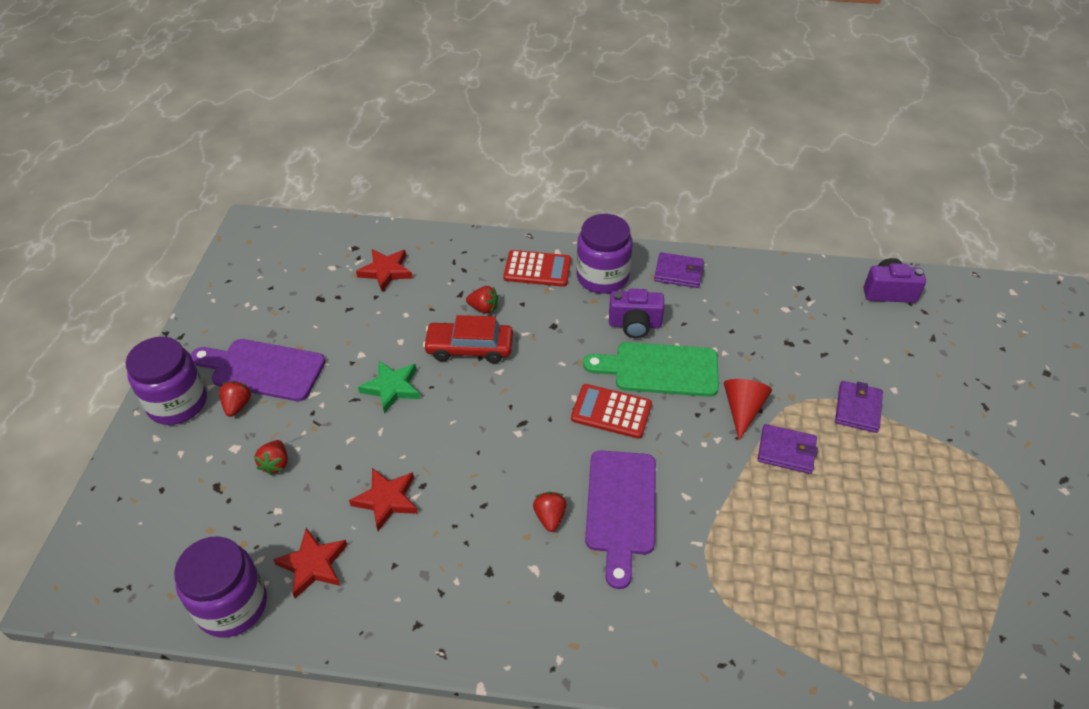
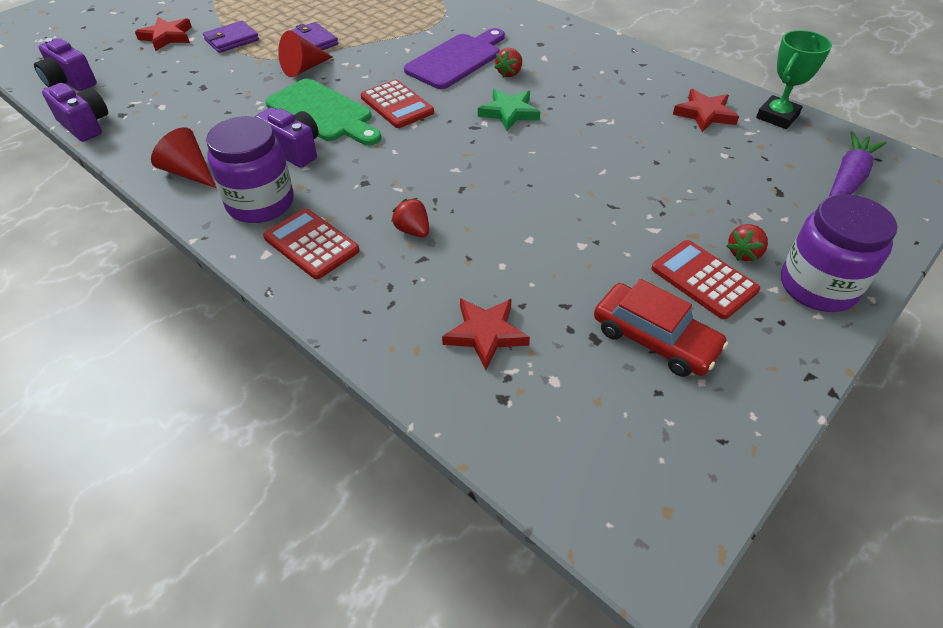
camera: 145 degrees left, 0 degrees up
(151, 539) = (848, 179): none -> purple carrot
(232, 605) = (777, 116): purple jar -> green trophy
(263, 369) = (704, 279): purple cutting board -> red calculator
(275, 464) = (716, 186): red strawberry -> none
(386, 500) = (626, 126): red star -> red star (167, 37)
(392, 388) = (569, 199): green star -> green star (509, 112)
(469, 348) = (464, 200): red car -> red car (654, 339)
(678, 272) = (189, 172): purple wallet -> red cone
(805, 267) = (85, 125): none -> purple camera

